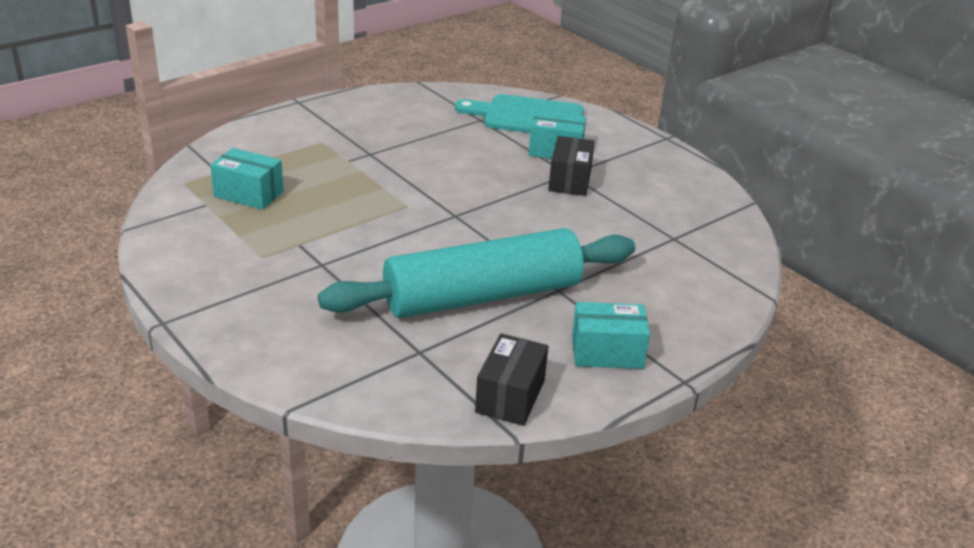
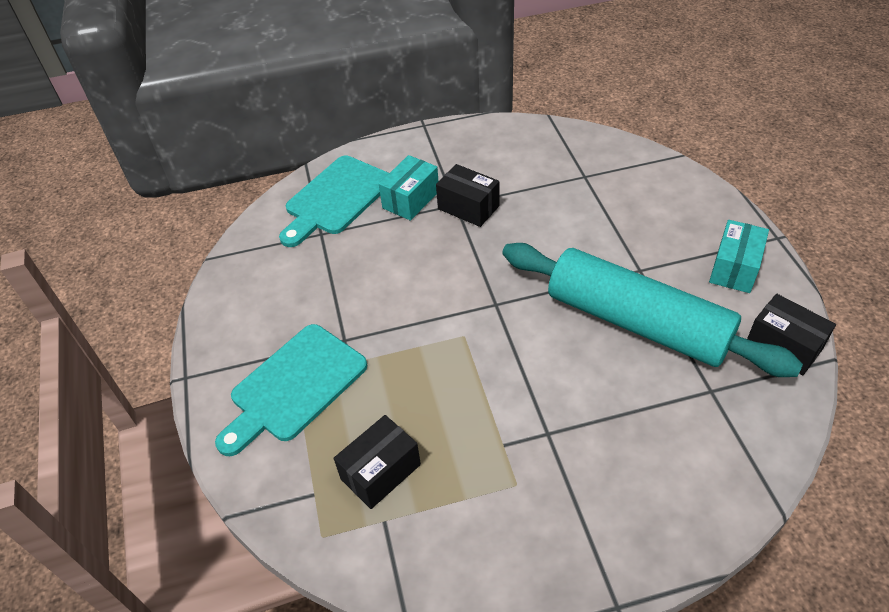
camera: 60 degrees left, 15 degrees up
(249, 194) = (380, 471): turquoise box -> black box
(311, 143) = (294, 386): none -> turquoise cutting board
(482, 296) = (637, 322): turquoise rolling pin -> turquoise rolling pin turned 60 degrees counterclockwise

